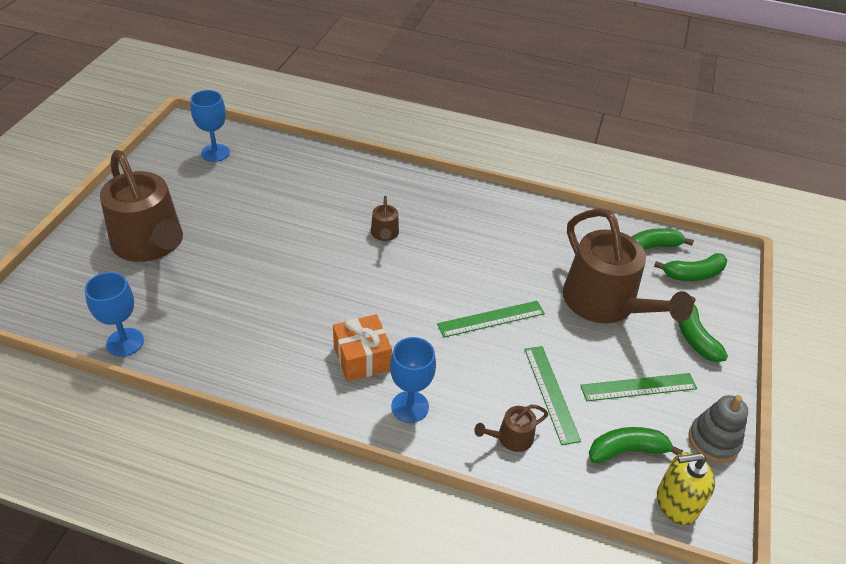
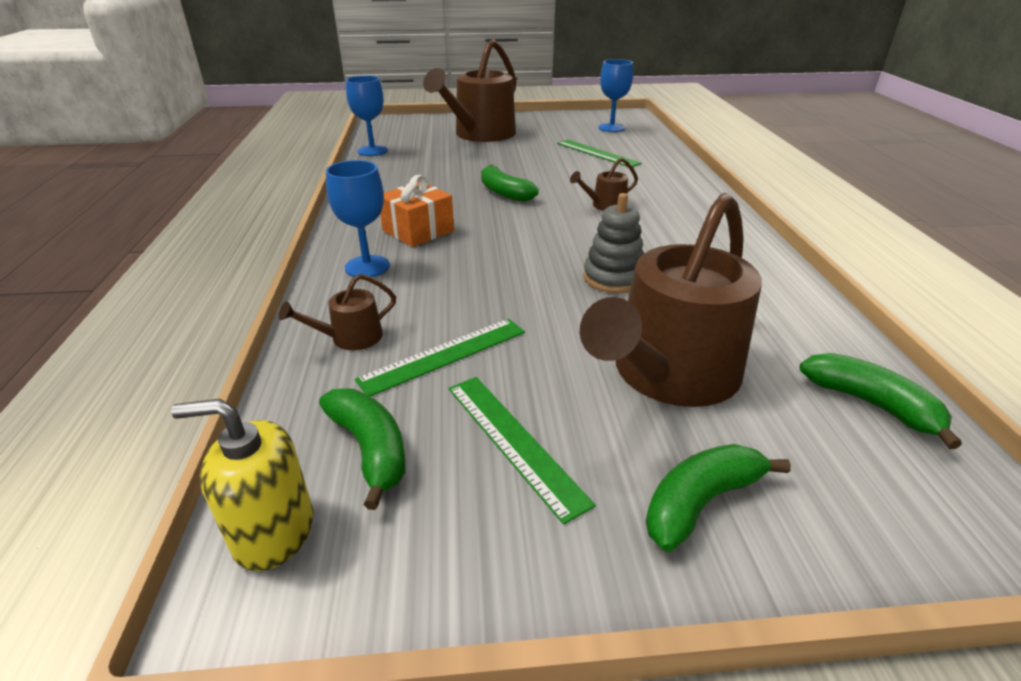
camera: 70 degrees right, 10 degrees down
(491, 319) = (540, 287): green ruler -> green ruler (597, 153)
(511, 438) = (350, 338): brown watering can -> brown watering can turned 75 degrees counterclockwise
(676, 503) = (273, 531): yellow soap dispenser -> yellow soap dispenser turned 60 degrees counterclockwise
(693, 274) = (878, 474): green banana -> green banana (504, 192)
(713, 440) = (442, 572): grey stacking toy -> grey stacking toy (613, 278)

